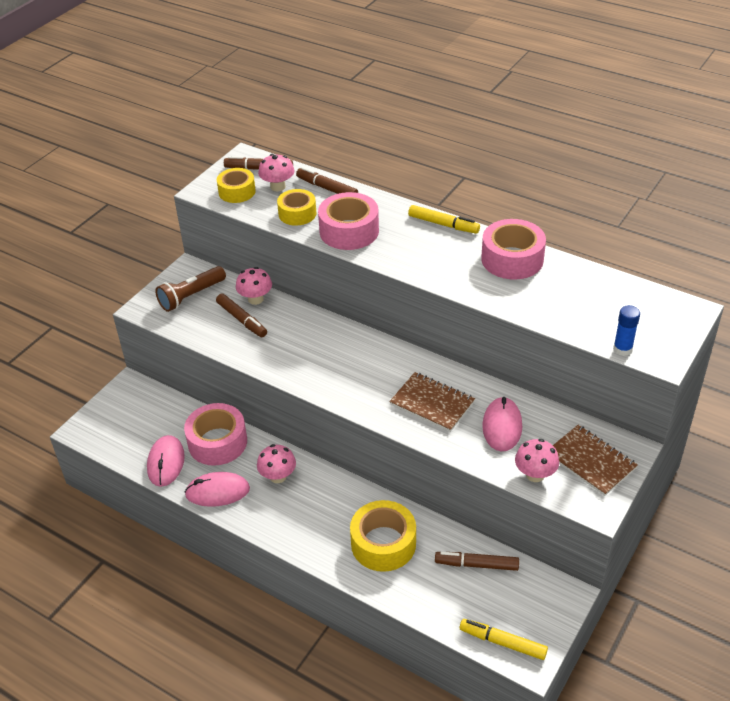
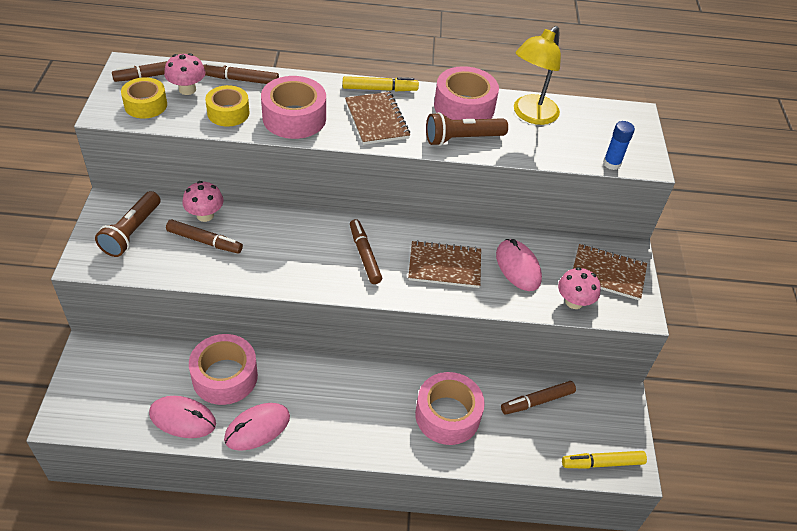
camera: 35 degrees left, 5 degrees up
(166, 463) = (182, 419): pink mouse -> pink mouse turned 45 degrees counterclockwise
(278, 476) = (308, 388): pink mushroom -> none
(366, 372) = (364, 255): none -> brown marker
(383, 544) = (447, 415): yellow tape -> pink tape
(420, 250) = (377, 120): none -> brown notebook
(487, 287) = (462, 139): none -> brown flashlight
(573, 283) = (530, 115): none -> yellow lamp

